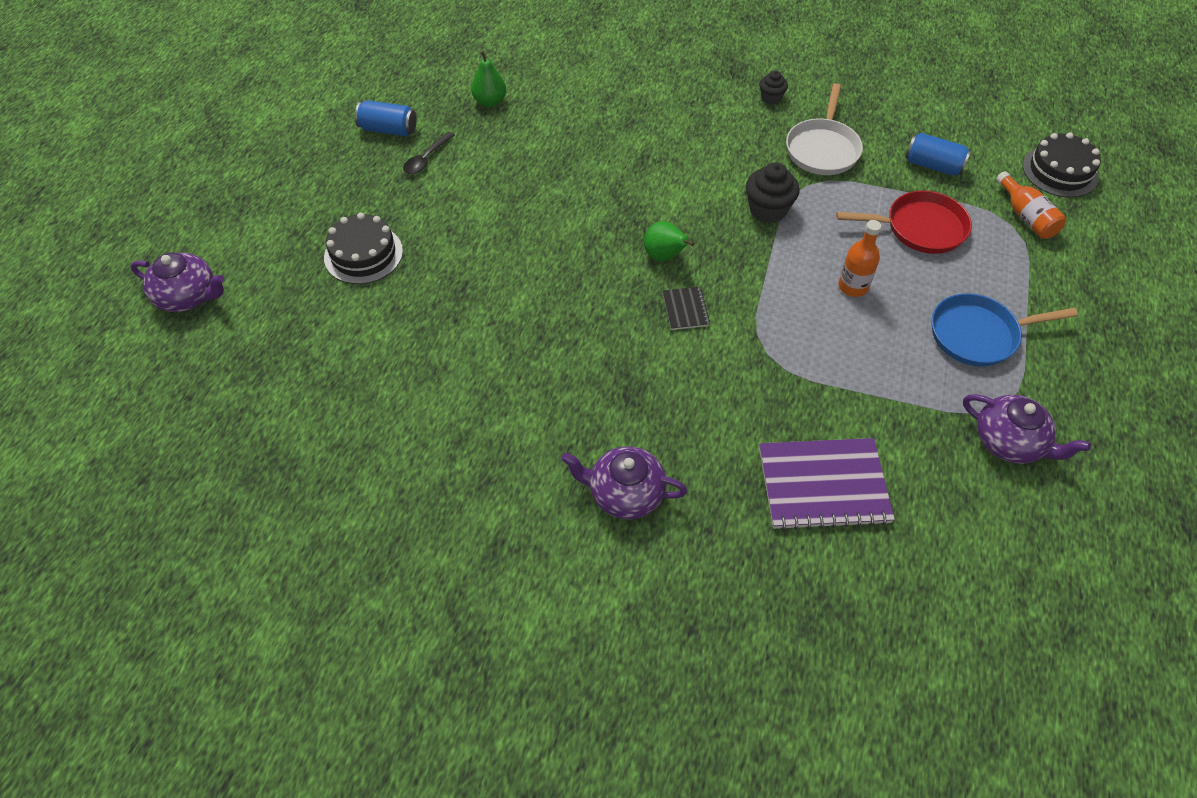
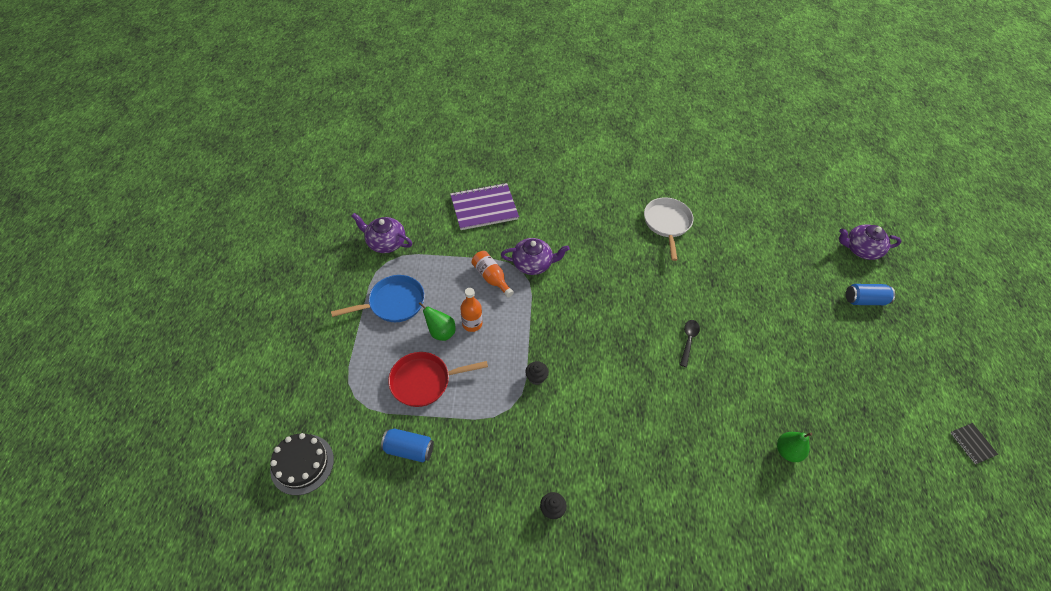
camera: 165 degrees right, 0 degrees up
(363, 254) = (785, 293): black cake -> none
(388, 129) = (844, 402): blue can -> blue can (864, 300)
(426, 159) = (797, 378): black spoon -> black spoon (688, 340)
(625, 494) = (579, 190): purple teapot -> purple teapot (533, 264)
(664, 256) = (598, 325): green pear -> green pear (441, 332)
(685, 309) = (575, 289): black notebook -> black notebook (972, 444)
(768, 210) = (536, 377): black cupcake -> black cupcake, size x0.59
(822, 148) = (500, 451): white pan -> white pan (667, 224)
(1026, 216) = (342, 407): orange bottle -> orange bottle (491, 278)

